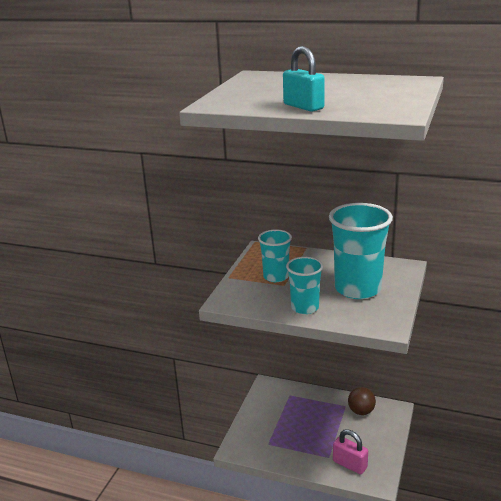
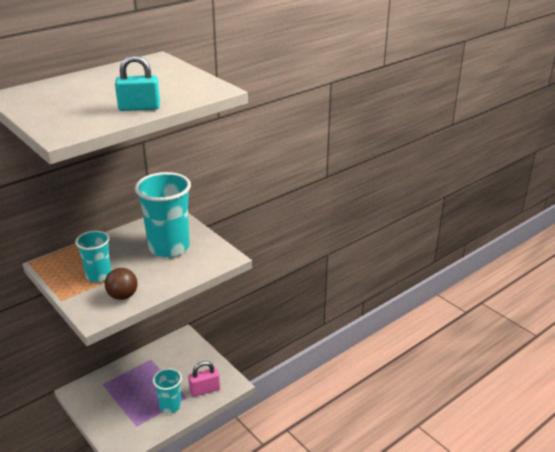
camera: 60 degrees left, 5 degrees up
(305, 307) = (159, 281): turquoise cup -> turquoise cup (170, 406)
(361, 411) = (165, 354): brown ball -> brown ball (123, 296)

